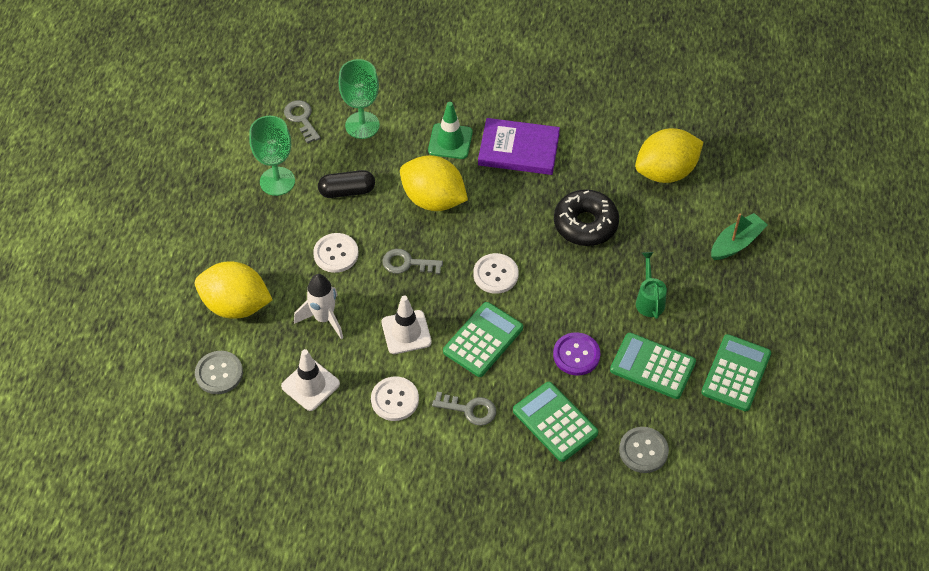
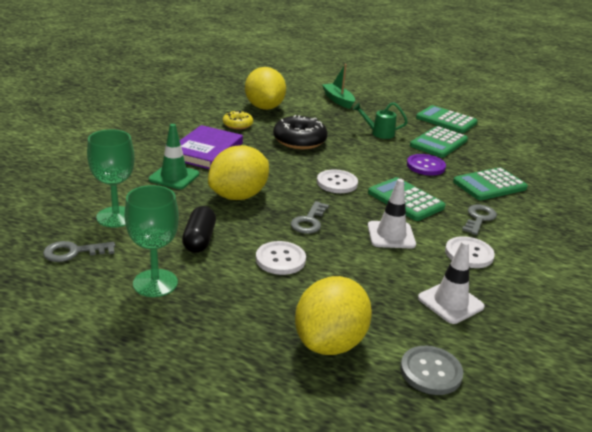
camera: 80 degrees left, 25 degrees down
(324, 318) = (364, 280): white rocket -> none
(599, 159) = (237, 125): none -> yellow donut
(643, 451) = (512, 159): grey button -> none

